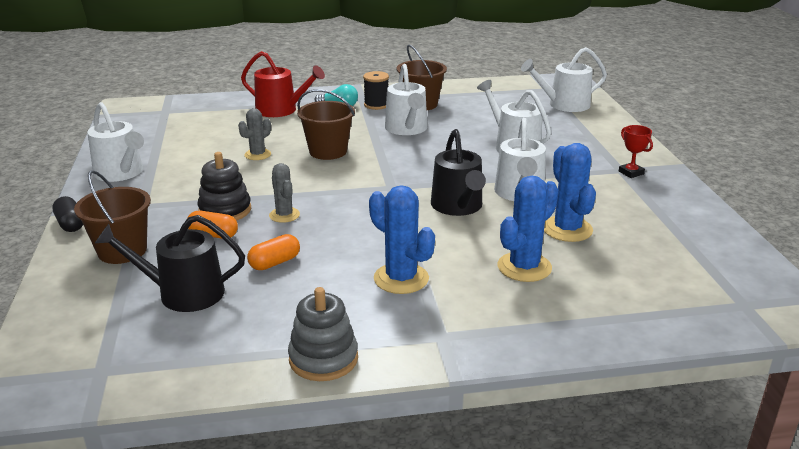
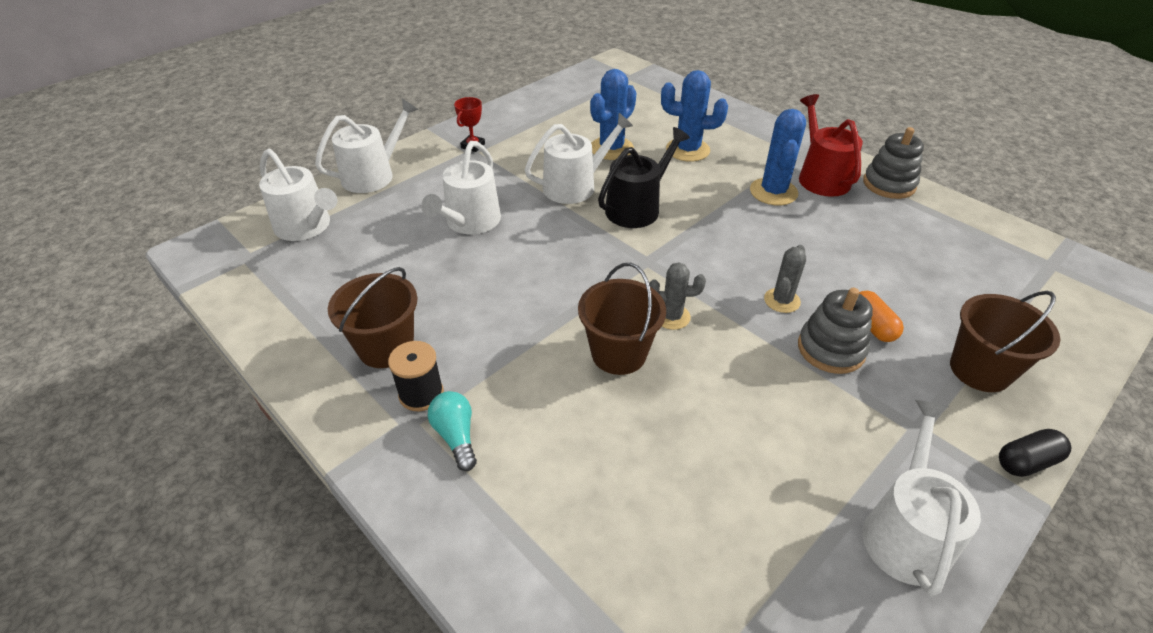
camera: 125 degrees left, 15 degrees up
(70, 224) = (1026, 462): black capsule -> black capsule turned 45 degrees clockwise
(183, 293) = (948, 284): black watering can -> none
(225, 210) = (831, 349): black stacking toy -> grey stacking toy
(257, 155) = (696, 416): grey cactus -> grey cactus (672, 317)
(274, 263) = (847, 261): orange capsule -> none
(281, 110) = (530, 504): red watering can -> red watering can (821, 177)
(407, 129) = (488, 319): white watering can -> white watering can (373, 175)

